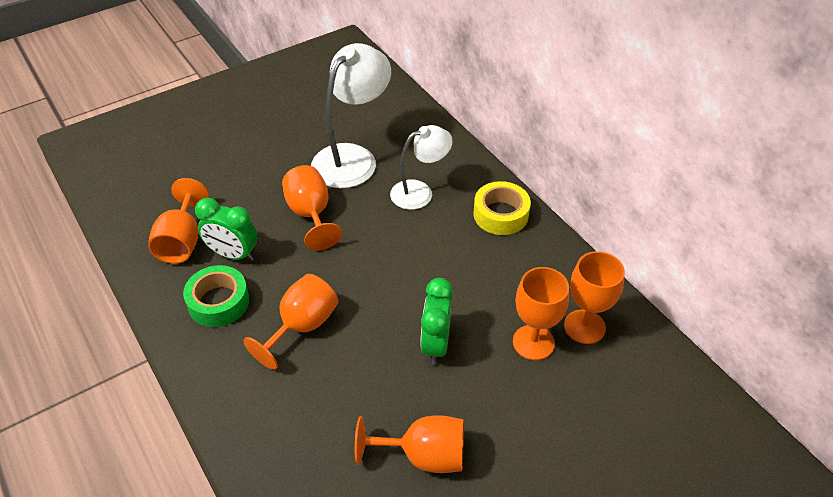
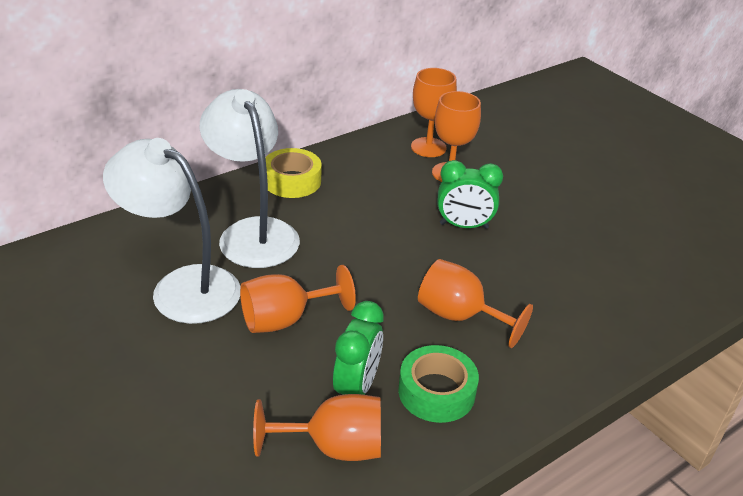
camera: 95 degrees left, 10 degrees down
(420, 192) = (253, 232): white lamp -> white lamp, size x1.60
(423, 455) = (580, 235): orange goblet -> none

